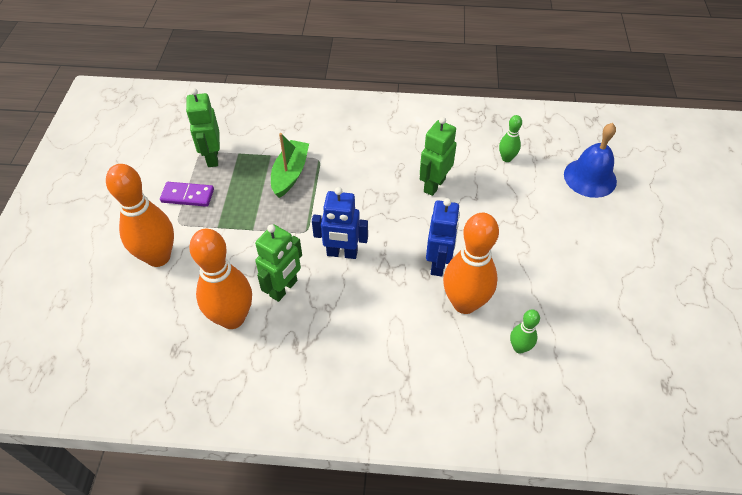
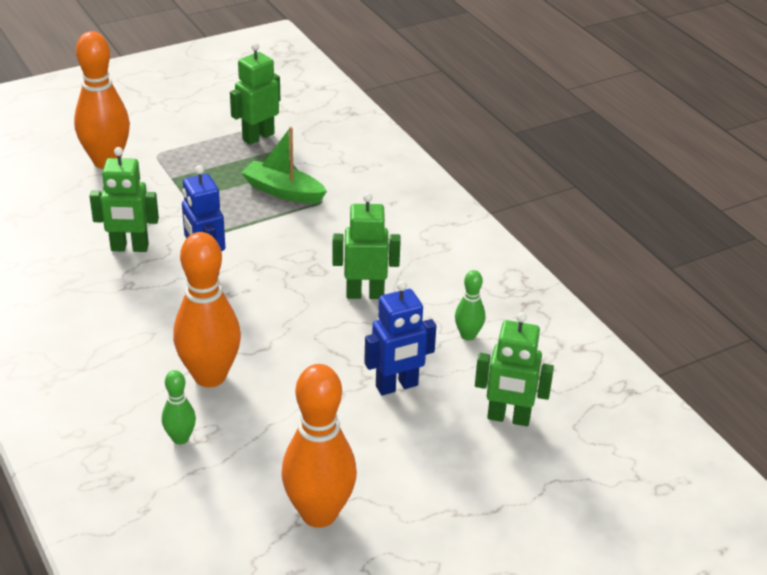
camera: 55 degrees right, 15 degrees down
(187, 196) = (194, 145): purple domino -> none
(232, 318) = (70, 232): orange bowling pin -> orange bowling pin (319, 514)
(290, 174) = (283, 191): green boat -> green boat turned 135 degrees counterclockwise
(438, 263) = (250, 338): blue robot -> blue robot (397, 386)
(590, 177) = (508, 418): blue bell -> green robot

